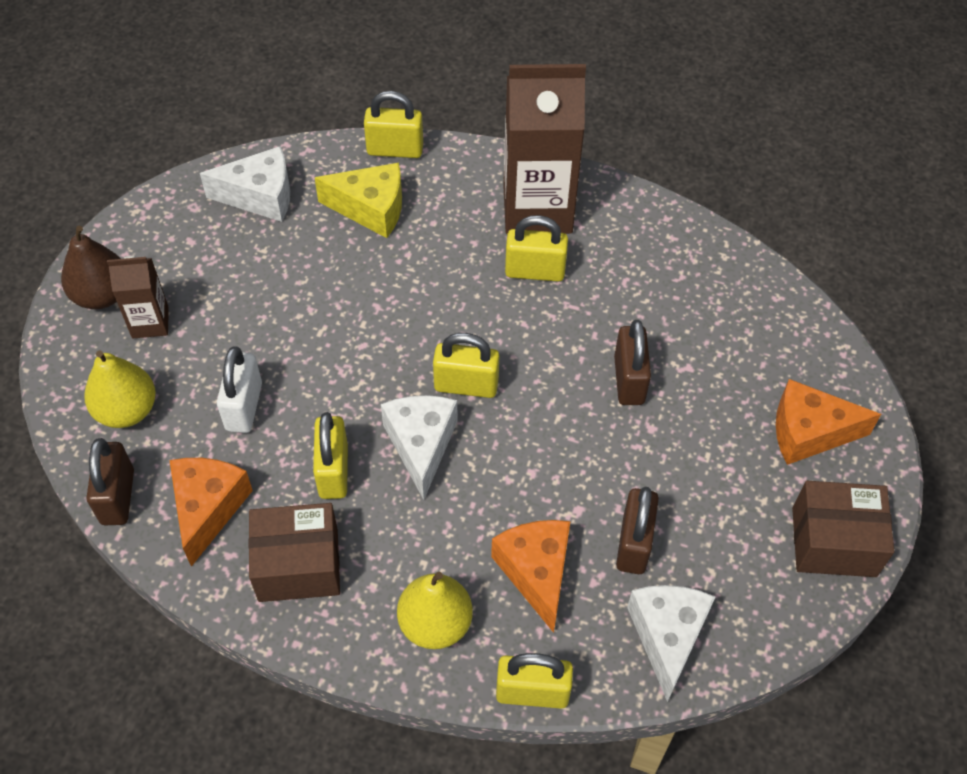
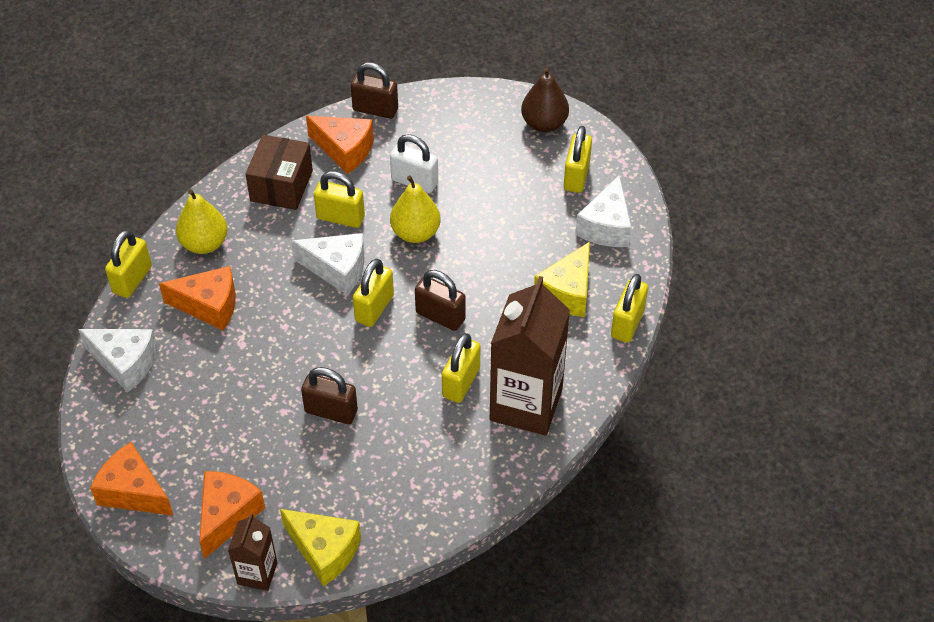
camera: 110 degrees right, 5 degrees down
(127, 410) = (439, 123): yellow pear -> yellow pear (415, 233)
(150, 322) = (509, 145): brown carton -> brown carton (257, 573)
(187, 241) = (576, 176): none -> yellow padlock
(634, 544) = (199, 367): brown padlock -> brown padlock (440, 316)
(797, 328) = (324, 551): none -> yellow cheese
(833, 542) = (133, 492): brown box -> orange cheese

